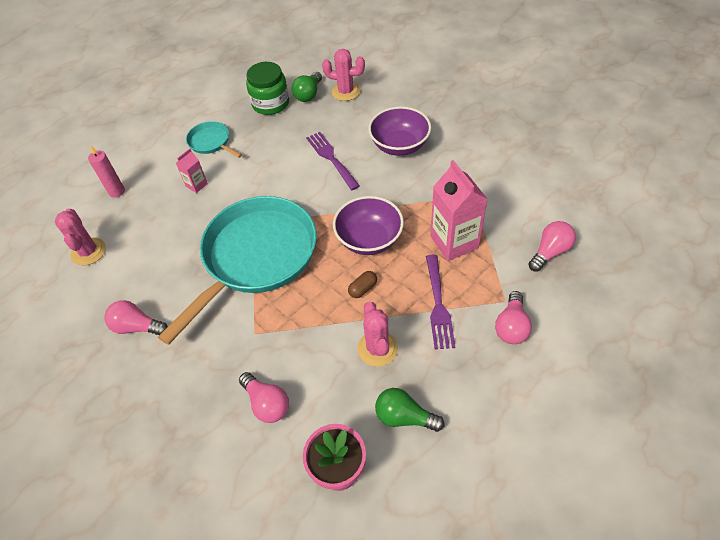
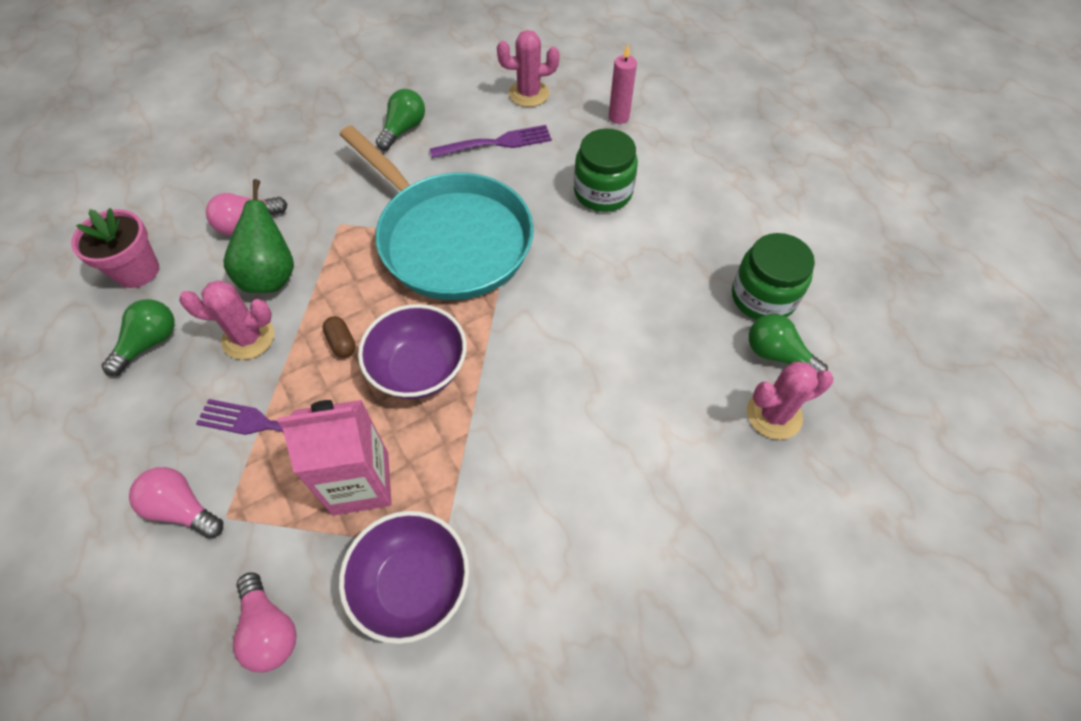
camera: 100 degrees right, 5 degrees up
(137, 327) = (403, 129): pink light bulb -> green light bulb
(196, 185) = (603, 192): pink carton -> green jar
(211, 142) = (686, 214): turquoise pan -> none
(317, 359) = (271, 276): none -> green pear
(332, 159) = (603, 357): purple fork -> purple fork (495, 143)
(346, 92) = (774, 415): pink cactus -> pink cactus turned 45 degrees clockwise
(399, 146) = (602, 466): purple bowl -> purple bowl (412, 585)

